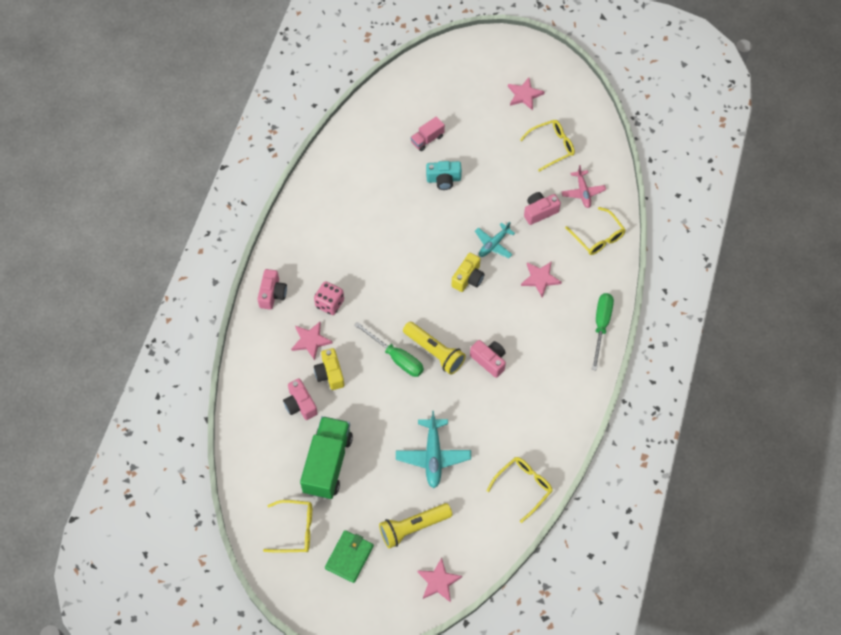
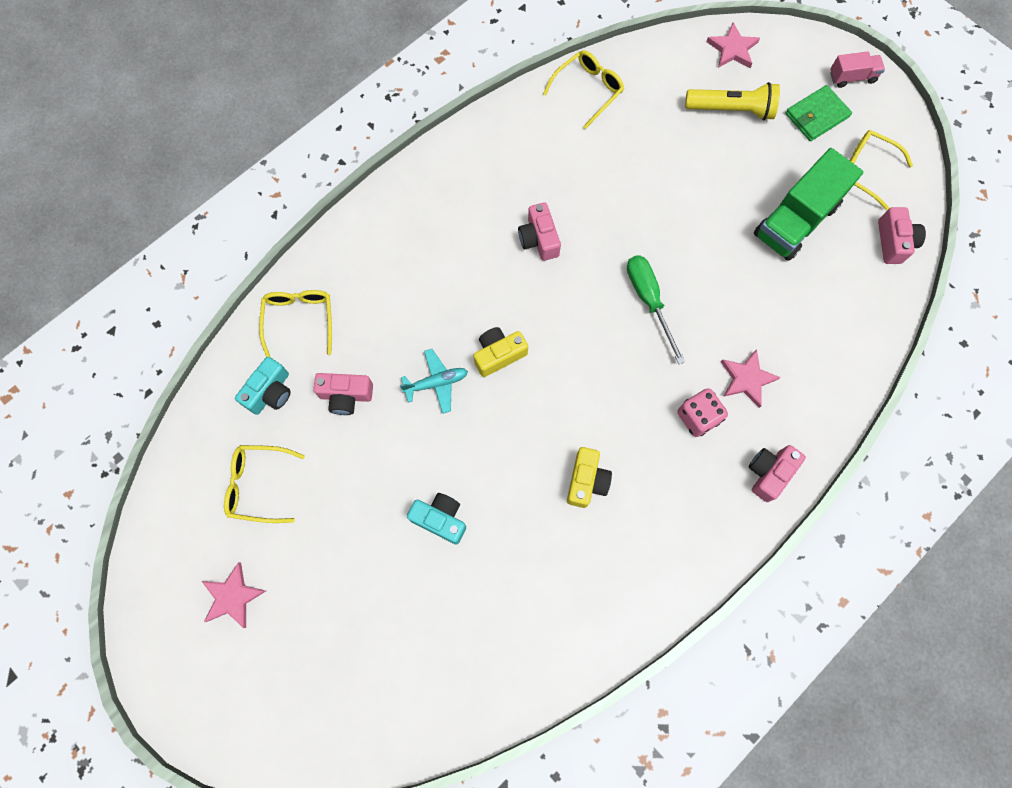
camera: 150 degrees left, 10 degrees up
(300, 404) = (797, 305): pink camera -> pink camera (893, 242)
(330, 374) = (742, 324): yellow camera -> yellow camera (586, 481)
(427, 139) = (422, 602): pink truck -> pink truck (852, 77)
(433, 456) = (668, 169): turquoise plane -> none
(434, 352) = (598, 283): yellow flashlight -> none
(523, 486) = (588, 90): yellow glasses -> yellow glasses turned 150 degrees clockwise
(540, 279) = (410, 305): pink star -> none
(583, 192) = (270, 392): pink plane -> turquoise camera
(601, 326) = (380, 210): green screwdriver -> none

